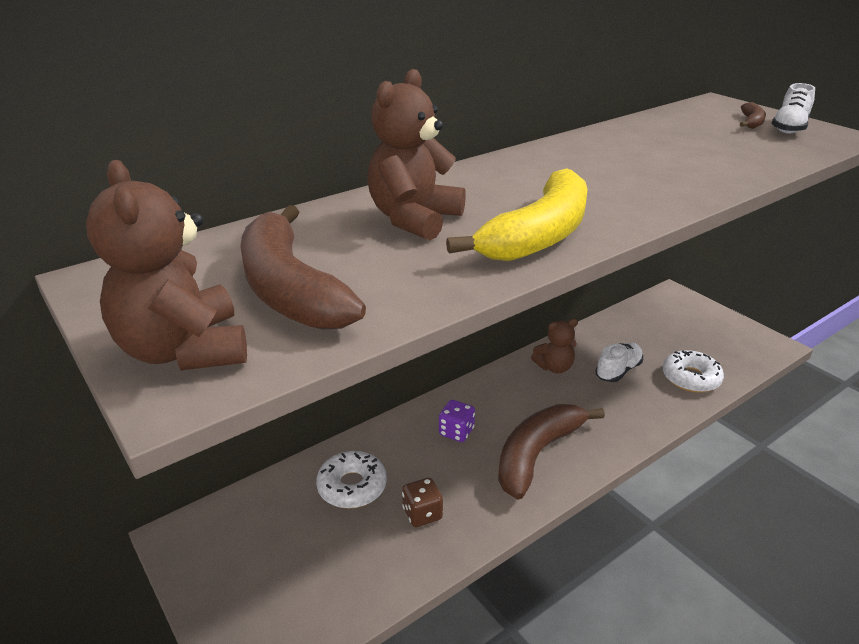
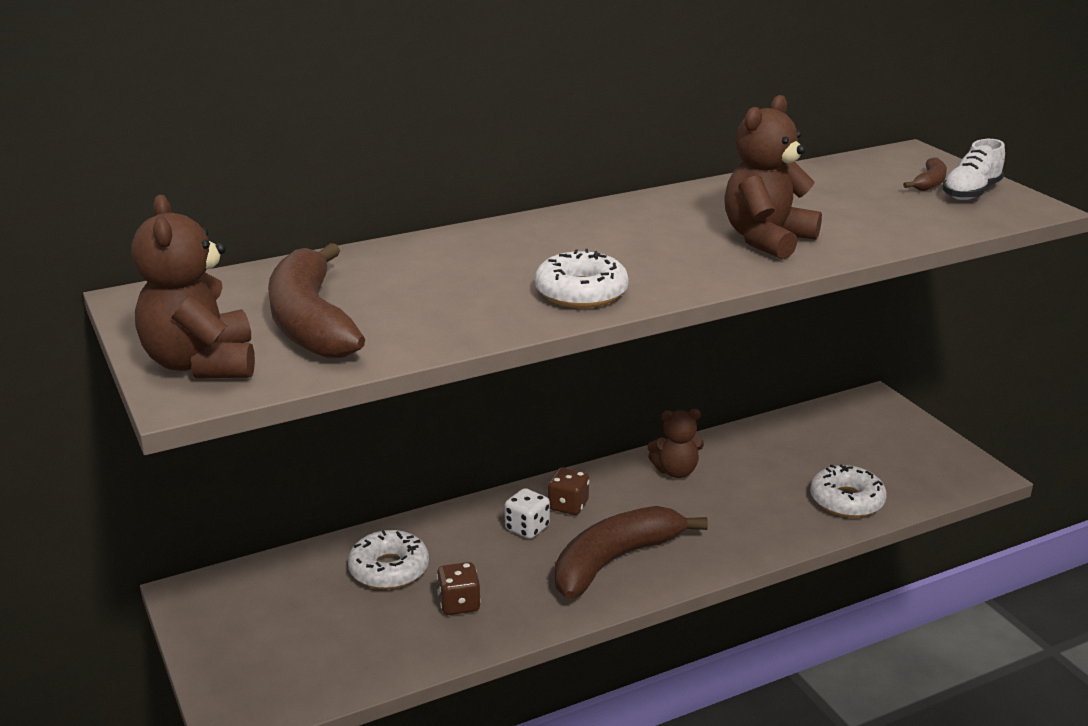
camera: 10 degrees right, 5 degrees down
(414, 219) = (461, 267): brown teddy bear -> brown teddy bear (767, 240)
(456, 432) = (527, 528): purple dice -> white dice
(482, 407) = (568, 506): none -> brown dice
(539, 235) = (581, 292): yellow banana -> white donut
(618, 371) = (756, 483): white shoe -> none

